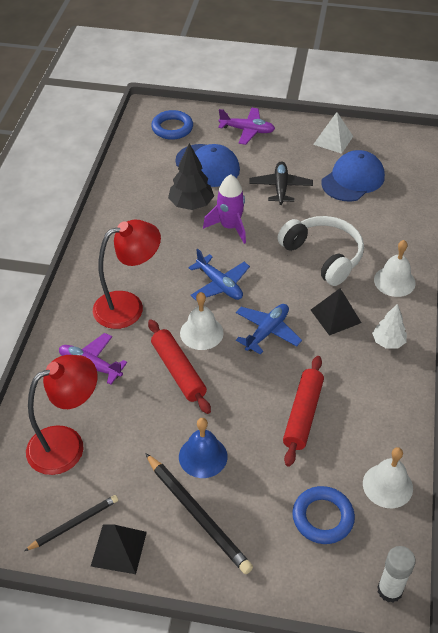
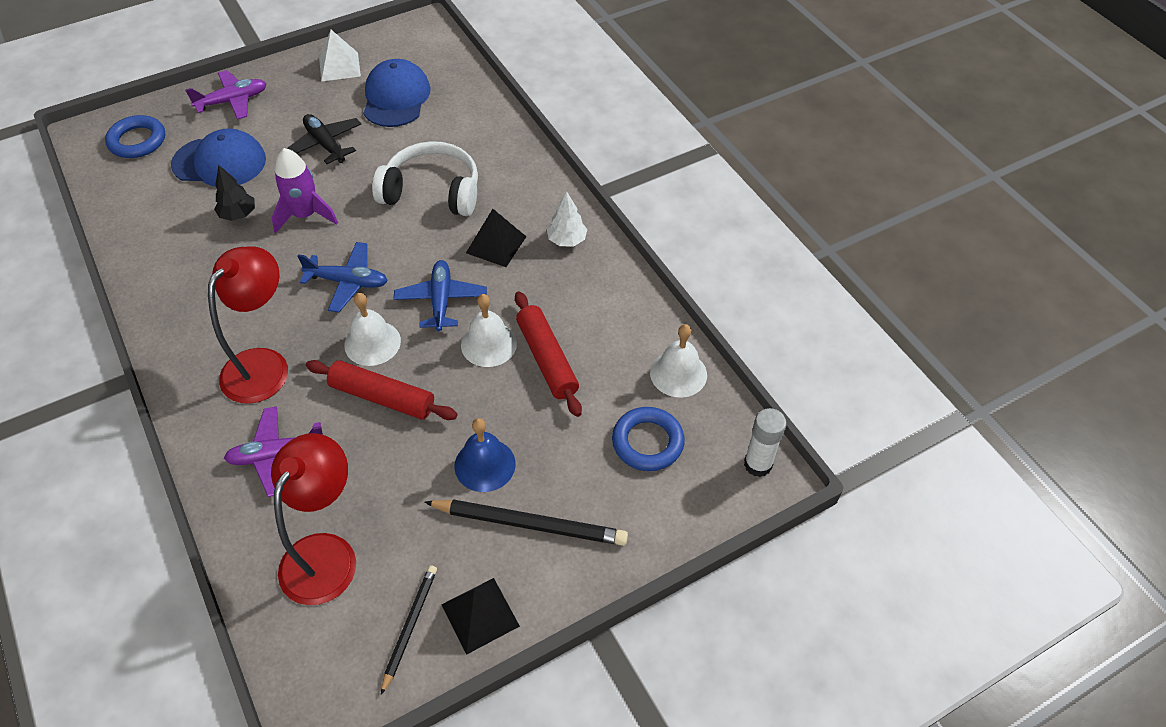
camera: 40 degrees left, 5 degrees up
(191, 204) = (238, 214): black tree -> black tree, size x0.66
(394, 281) = (523, 178): white bell -> white bell (489, 344)

